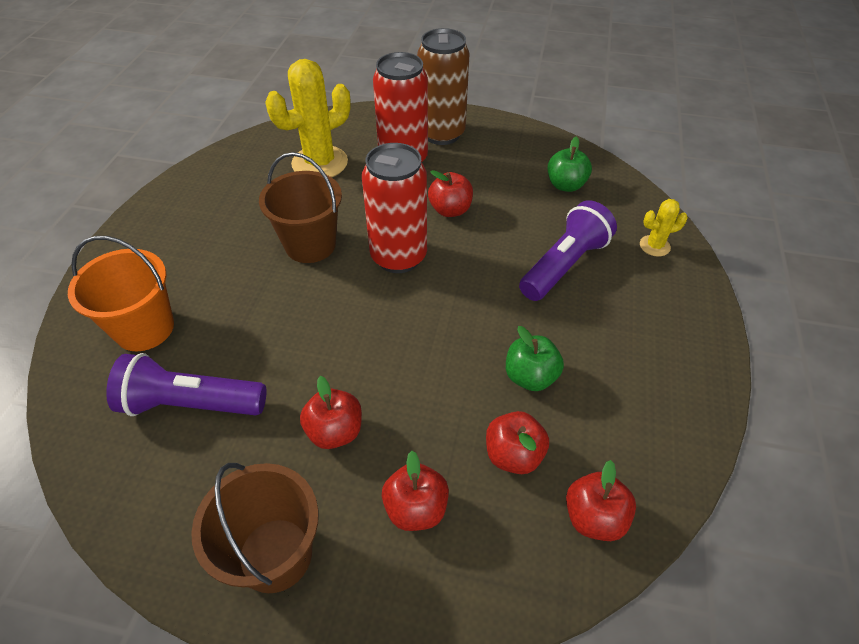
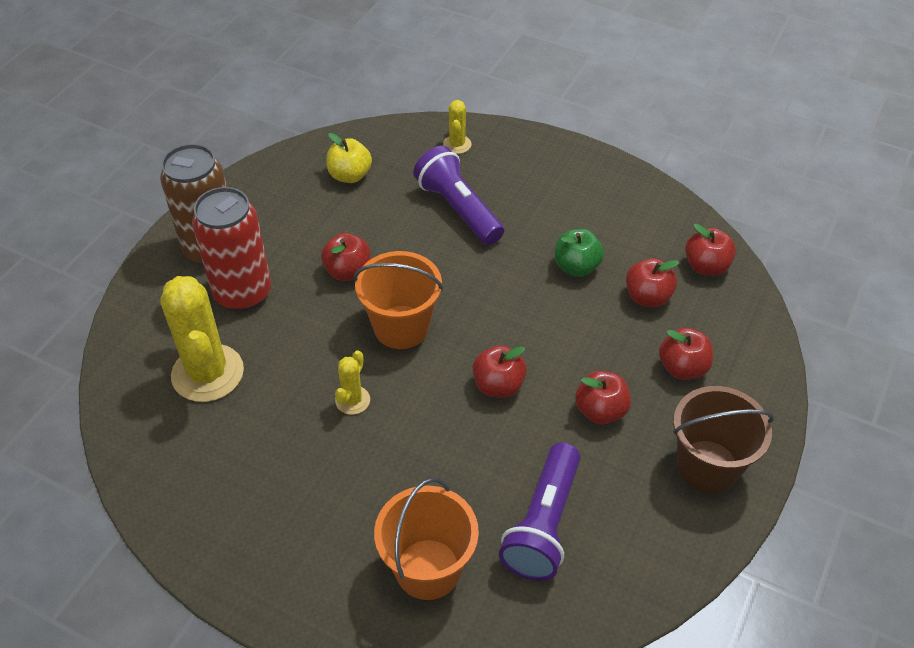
camera: 75 degrees left, 0 degrees up
(310, 245) = (352, 400): brown bucket -> yellow cactus
(349, 339) = (498, 385): none -> red apple
(398, 257) = (401, 327): red can -> orange bucket
(565, 185) = (350, 175): green apple -> yellow apple

